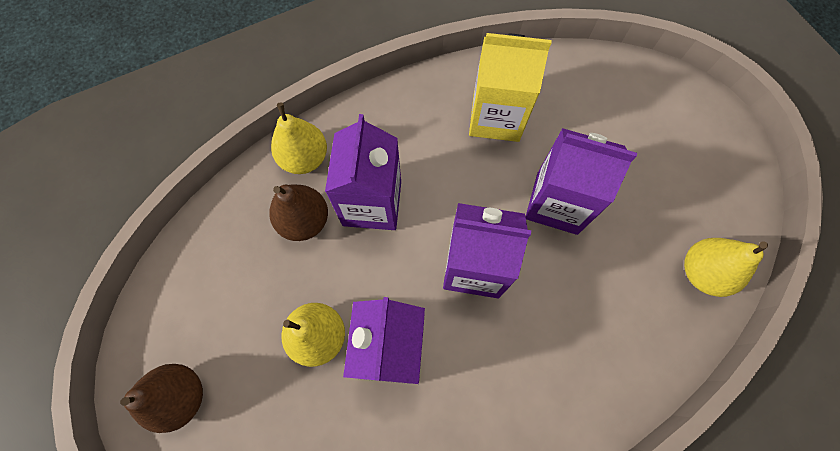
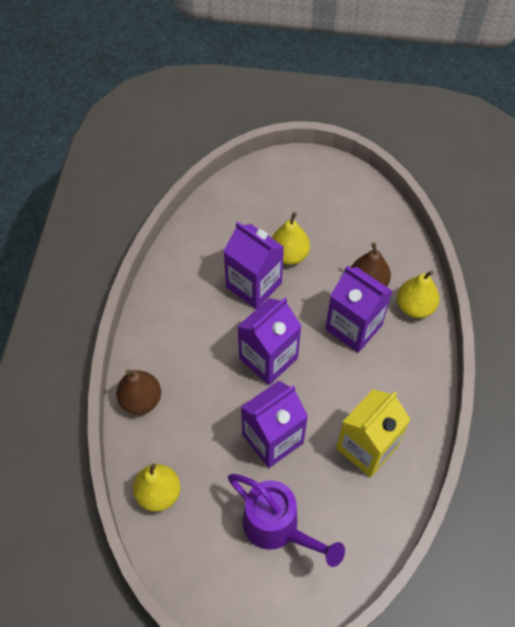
camera: 125 degrees right, 10 degrees down
(181, 396) = (304, 181): brown pear -> brown pear (141, 400)
(632, 145) = (277, 528): none -> purple watering can

